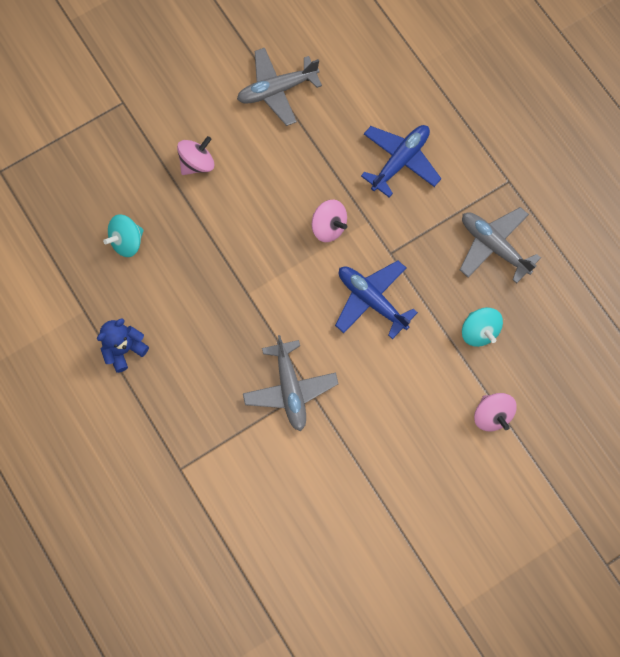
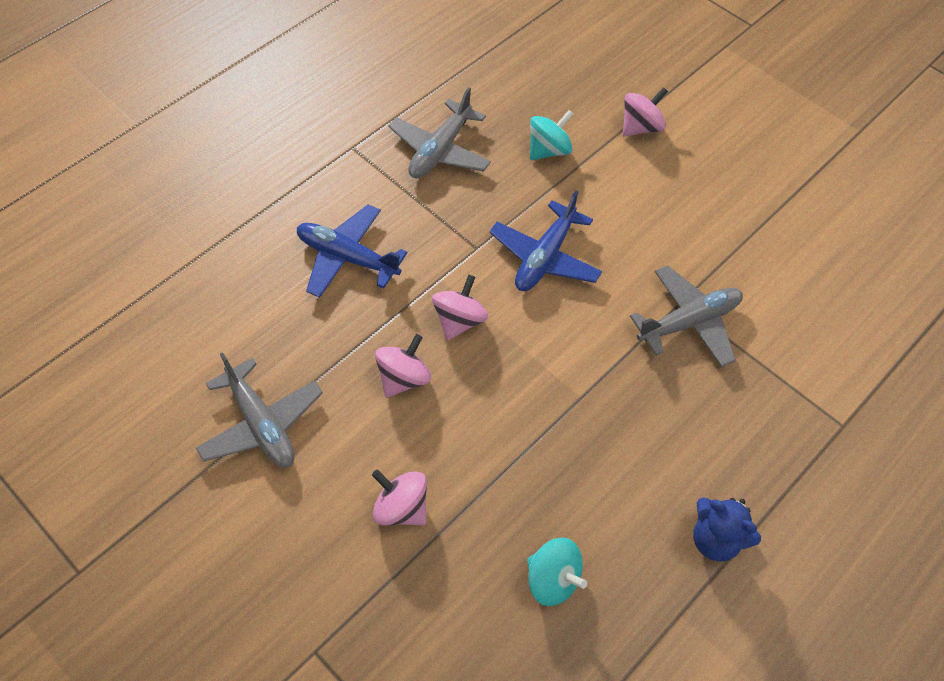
camera: 105 degrees left, 15 degrees down
(290, 181) = (403, 378): none -> pink spinning top

